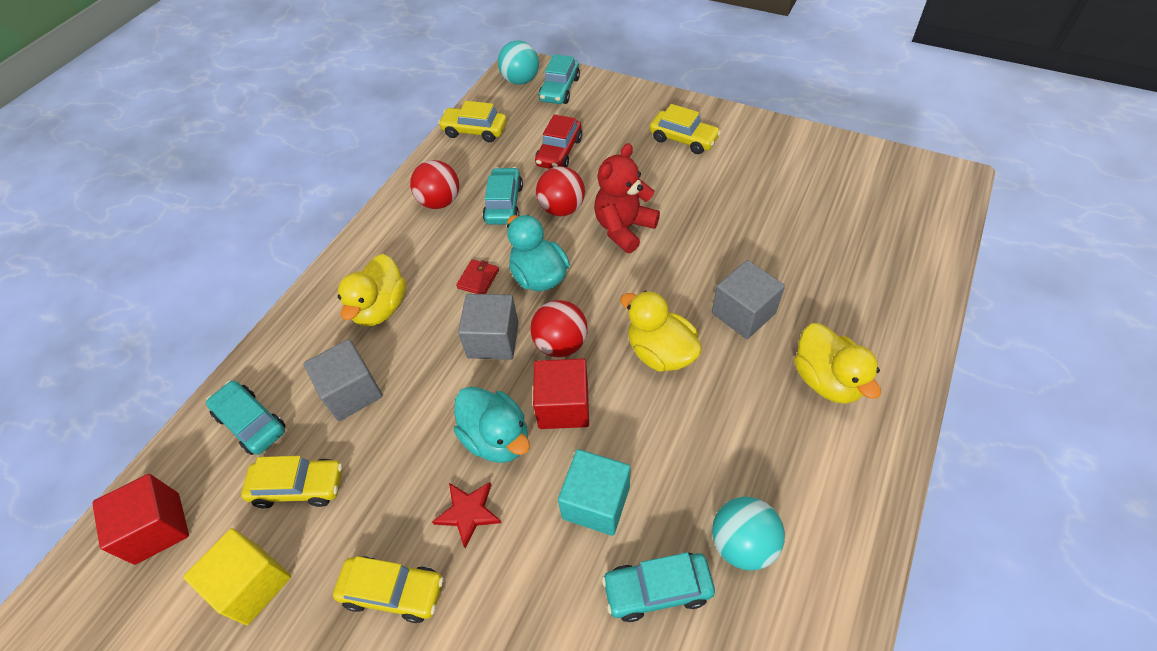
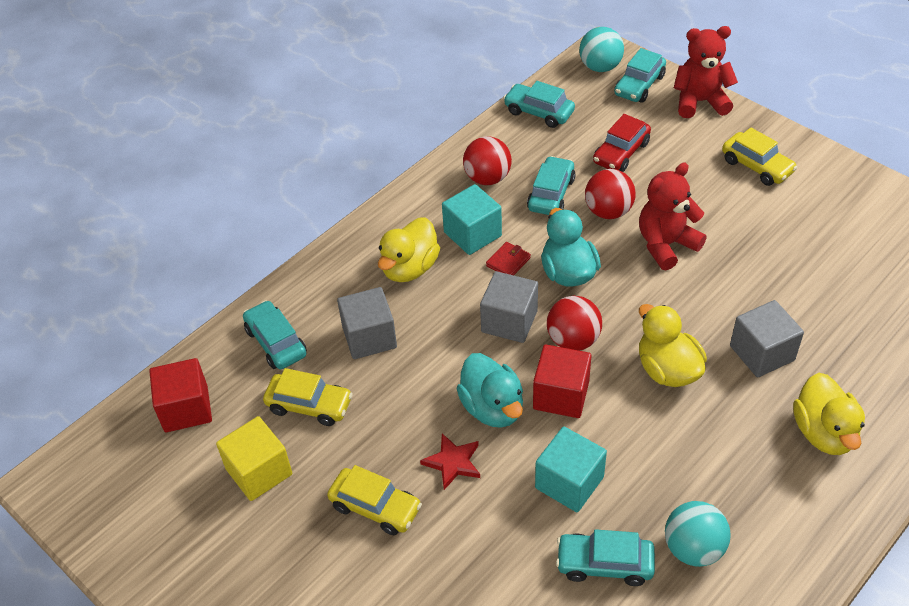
camera: 15 degrees right, 5 degrees down
(437, 259) = (472, 234): none -> turquoise cube
(474, 131) = (539, 112): yellow car -> turquoise car
(617, 93) = (700, 102): none -> red teddy bear

